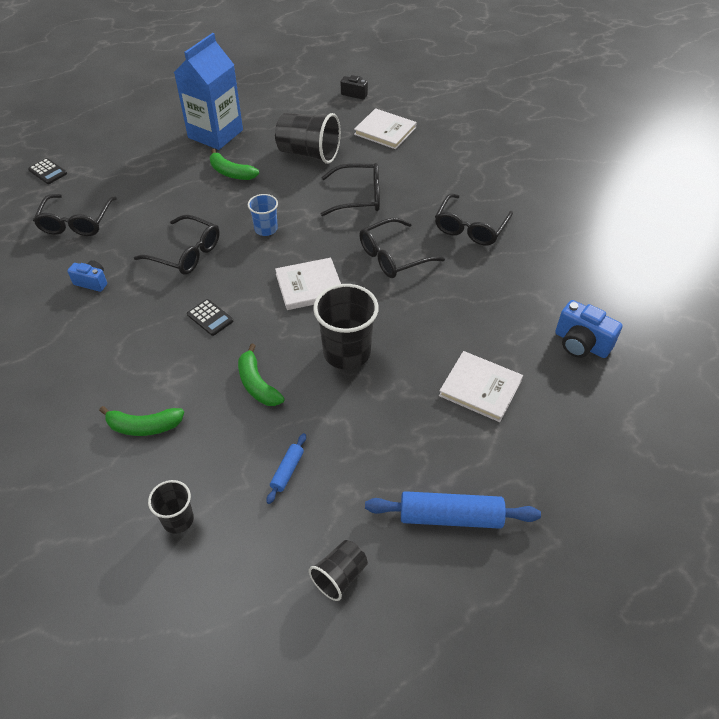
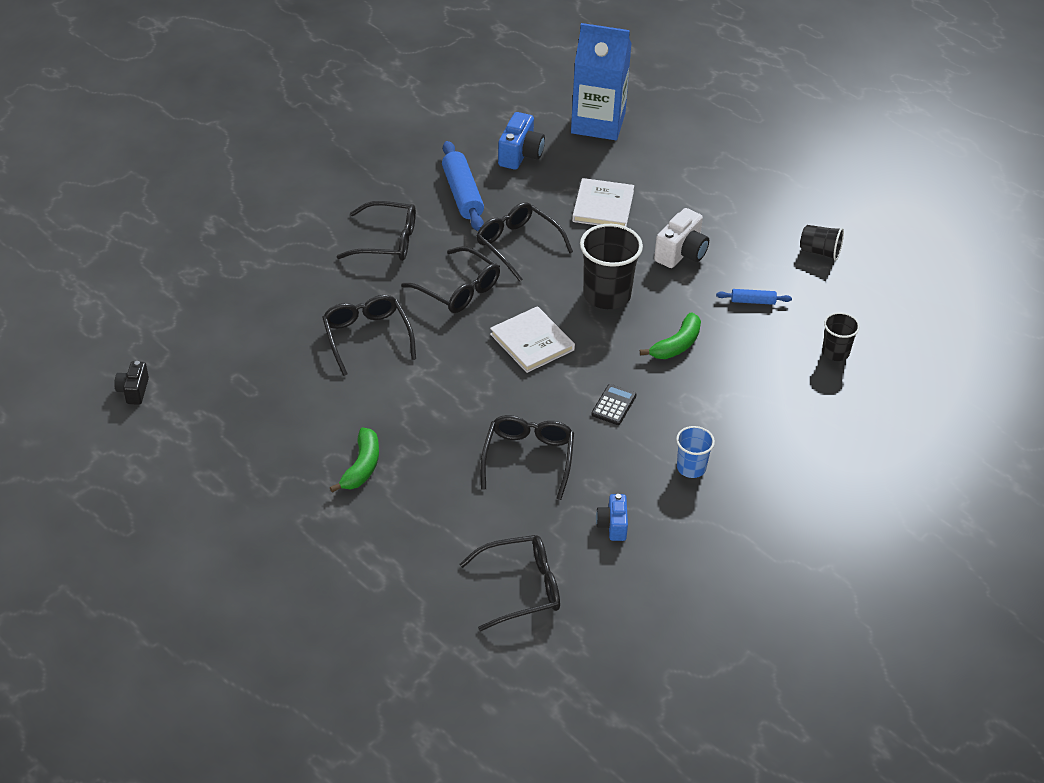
camera: 110 degrees left, 5 degrees down
(48, 172) = (432, 672): black calculator -> none
(144, 426) = (766, 406): green banana -> none
(215, 134) = (279, 512): blue carton -> blue carton (598, 123)
(266, 229) = (457, 402): blue cup -> blue cup (691, 468)
(309, 153) = (294, 402): black cup -> none
(385, 131) = (220, 342): white book -> none
(385, 432) = (681, 253): none -> white camera
(439, 307) = (518, 245): none -> black glasses
(450, 517) = (736, 205): blue rolling pin -> blue rolling pin (462, 194)

